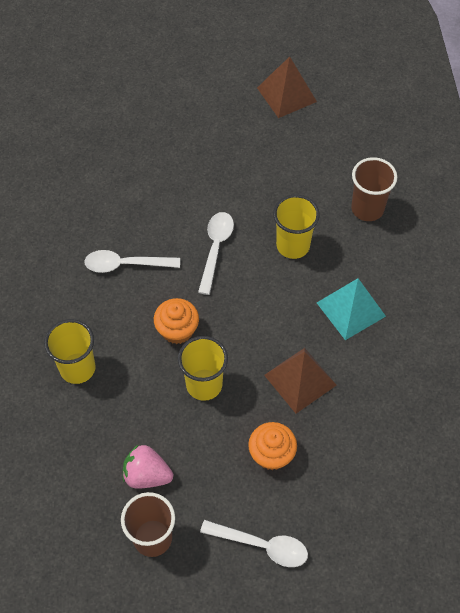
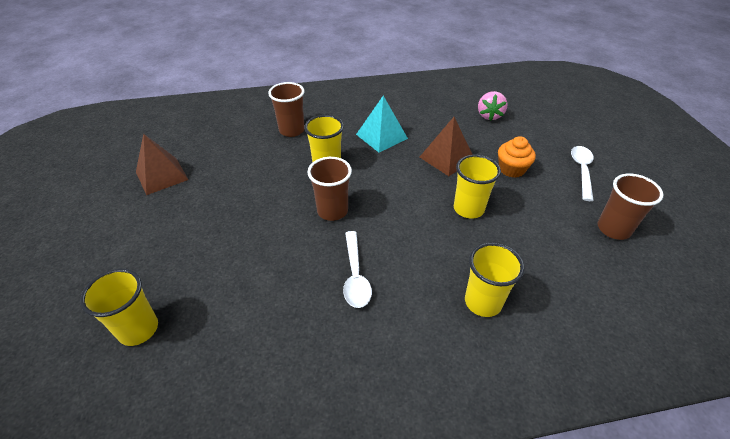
camera: 95 degrees left, 15 degrees down
(97, 113) = (138, 329): none -> yellow cup
(147, 475) = (564, 237): pink strawberry -> pink strawberry (489, 115)
(177, 330) = (421, 230): orange cupcake -> none
(215, 248) = (332, 211): white spoon -> brown cup

